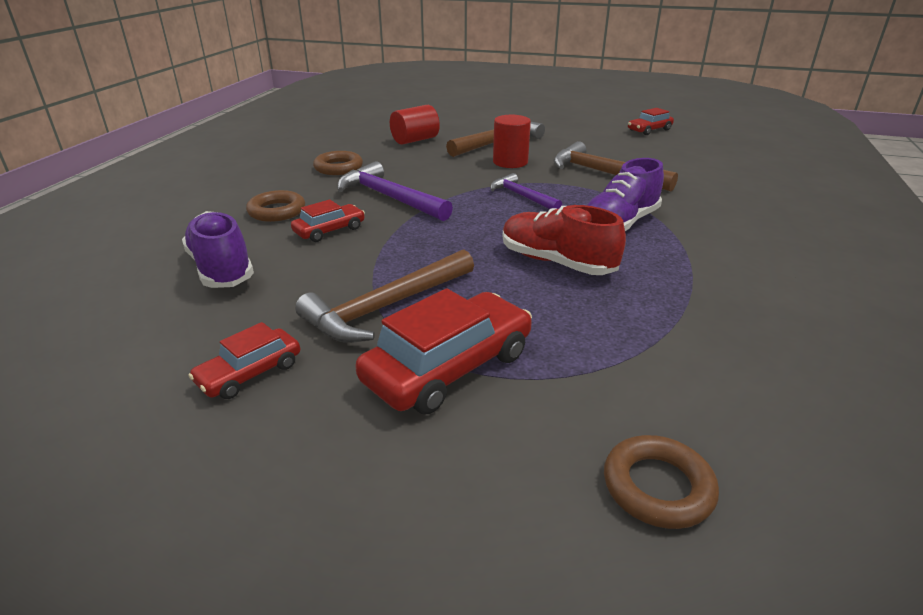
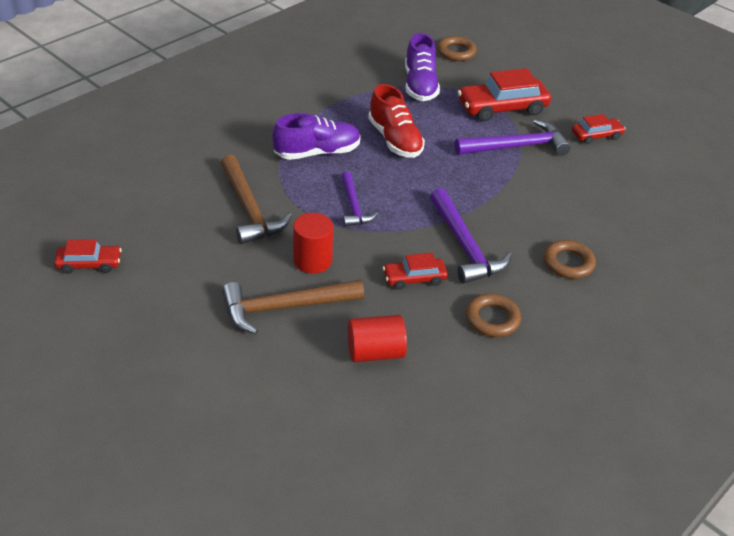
camera: 155 degrees left, 10 degrees up
(221, 268) = (613, 210): purple shoe -> purple shoe (420, 86)
(329, 230) = (530, 222): red car -> red car (414, 278)
(386, 307) = (517, 147): brown hammer -> purple hammer

